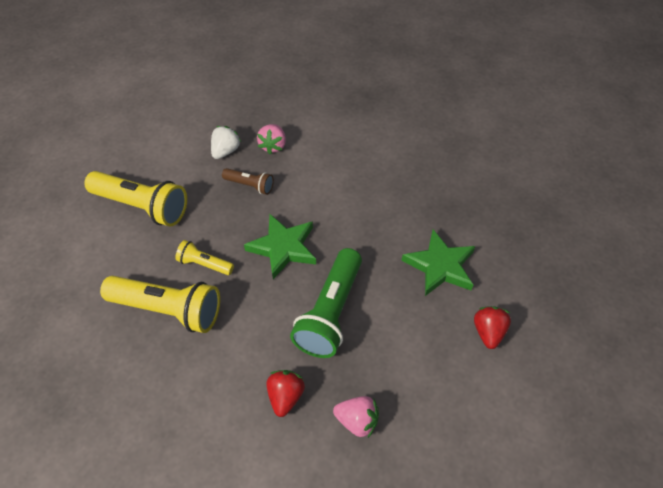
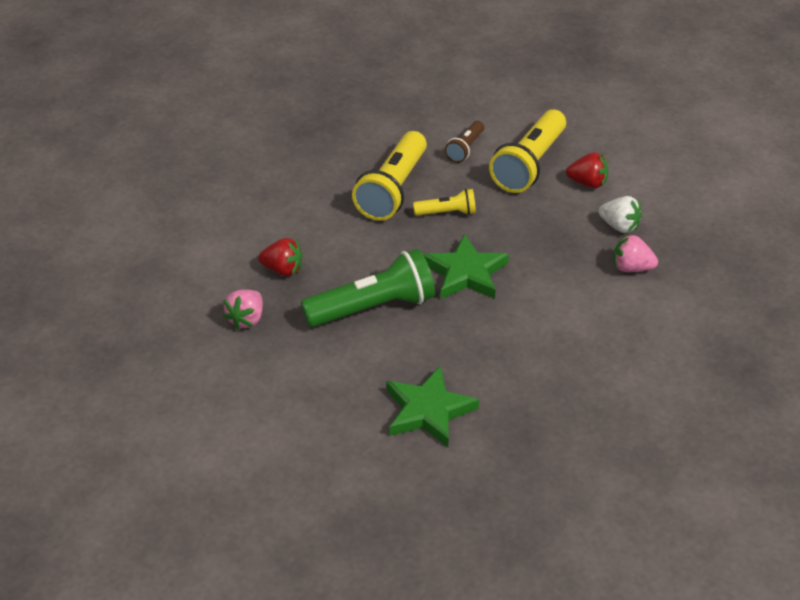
camera: 95 degrees right, 10 degrees down
(204, 264) = (447, 213): yellow flashlight -> yellow flashlight turned 60 degrees clockwise
(250, 185) = (562, 247): brown flashlight -> brown flashlight (465, 149)
(330, 313) = (373, 307): green flashlight -> green flashlight turned 135 degrees clockwise
(488, 332) = (328, 442): red strawberry -> red strawberry (587, 183)

